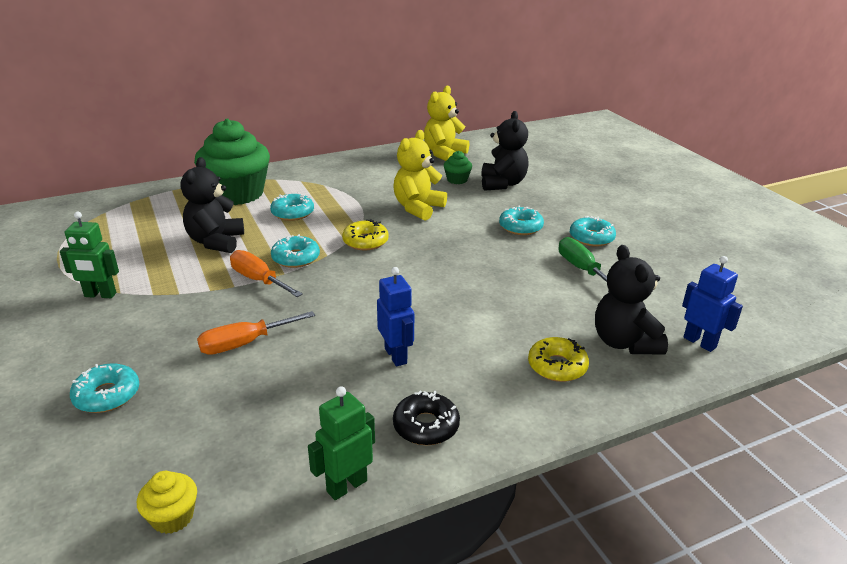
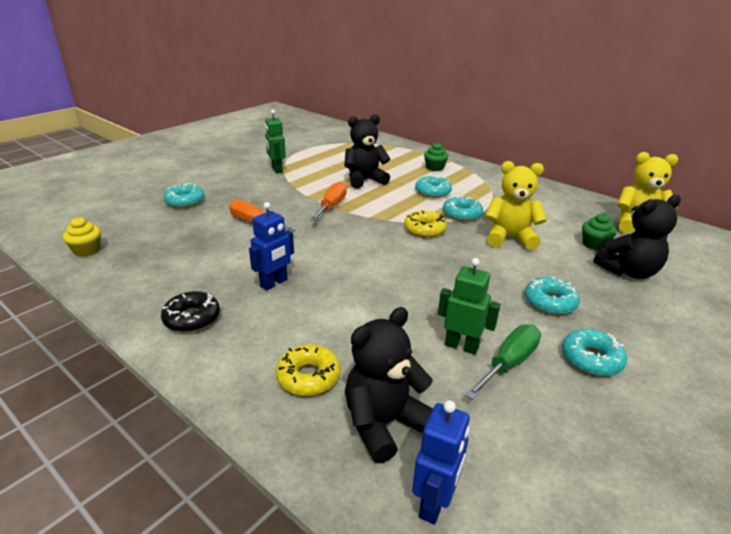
camera: 65 degrees right, 0 degrees up
(237, 194) = (434, 168): green cupcake -> green cupcake, size x0.42
(296, 258) = (371, 210): turquoise donut -> turquoise donut (462, 214)
(346, 486) = (119, 300): green robot -> green robot (461, 346)

